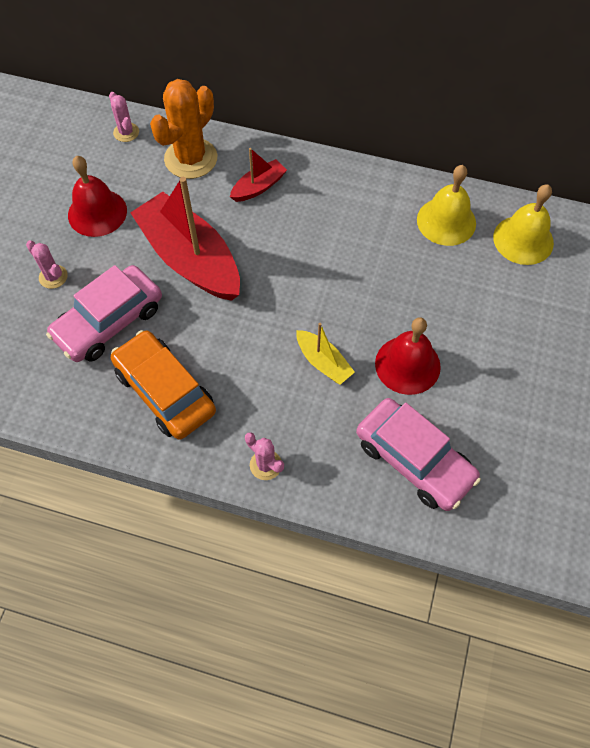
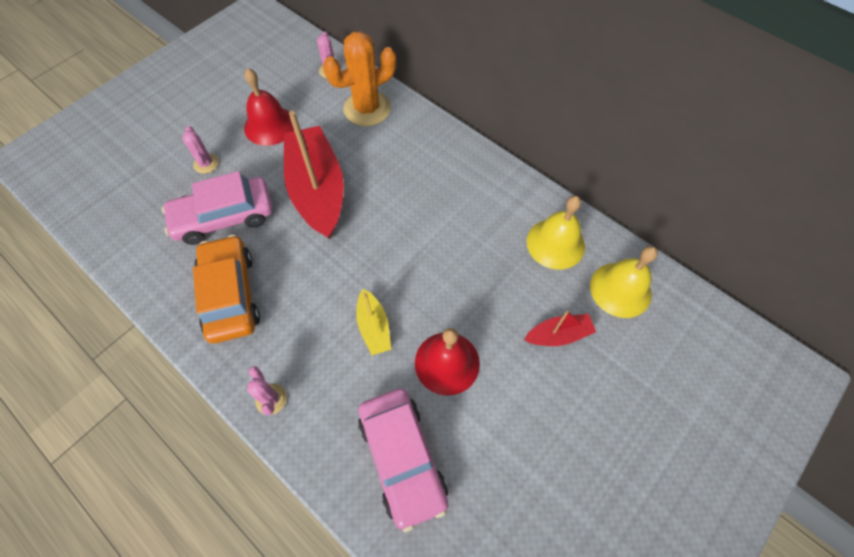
camera: 25 degrees right, 0 degrees up
(258, 187) = (408, 152): red boat -> red boat (558, 335)

